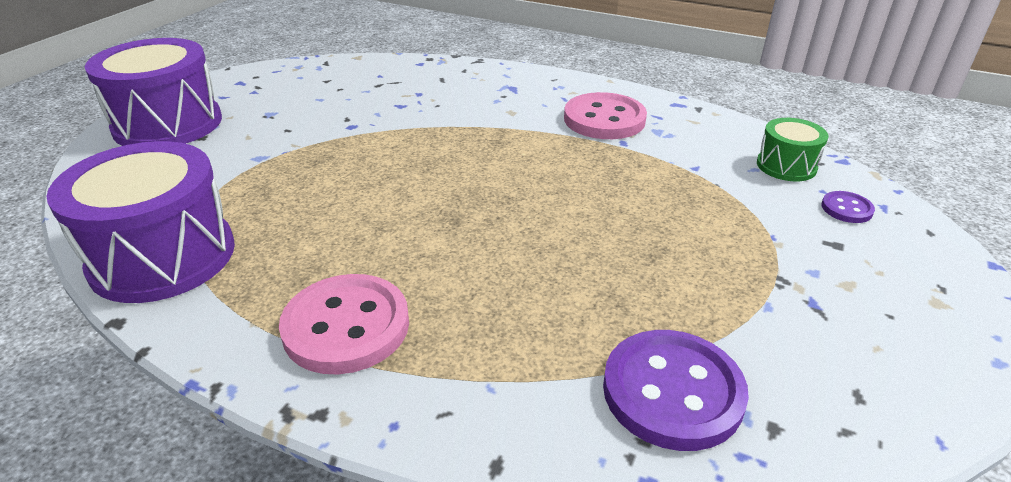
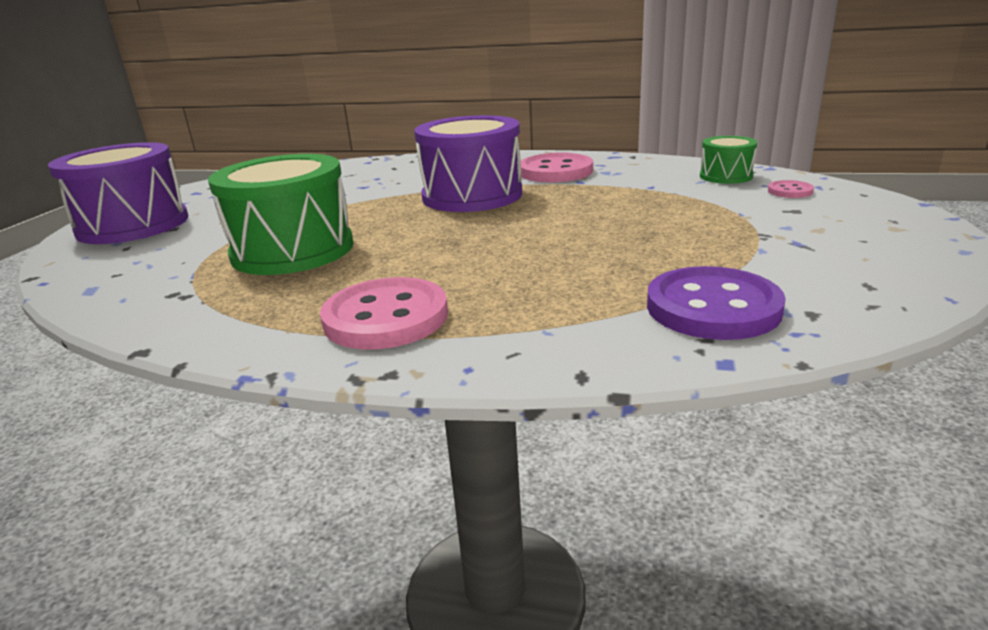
camera: 10 degrees left, 10 degrees down
(163, 256) = (171, 304): purple drum -> purple drum (472, 195)
(298, 198) = (293, 250): none -> green drum
(846, 209) = (790, 191): purple button -> pink button

